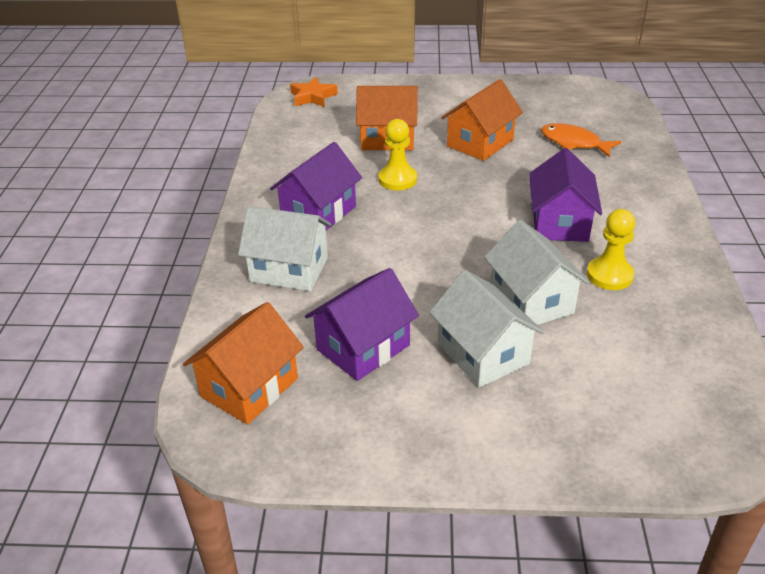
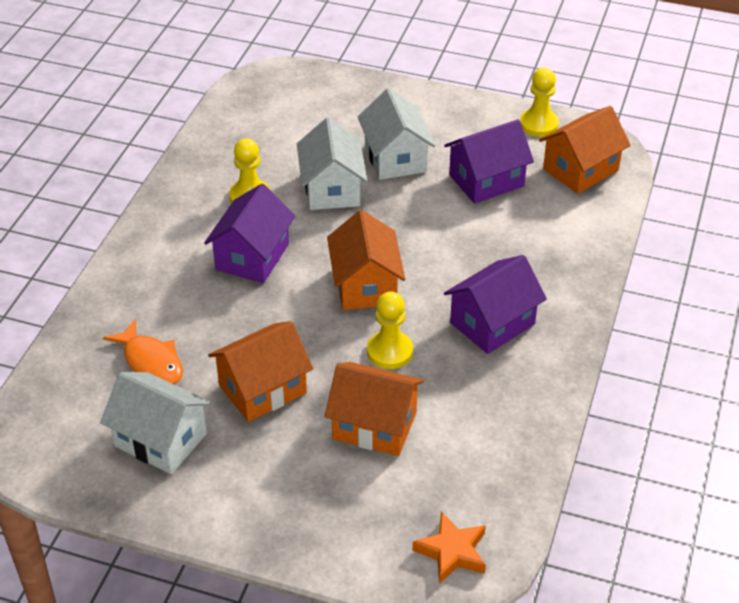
camera: 165 degrees left, 5 degrees up
(289, 269) = (535, 261): white house -> white house (161, 440)
(314, 449) = (538, 124): none -> yellow pawn
(443, 220) = (365, 285): none -> orange house

